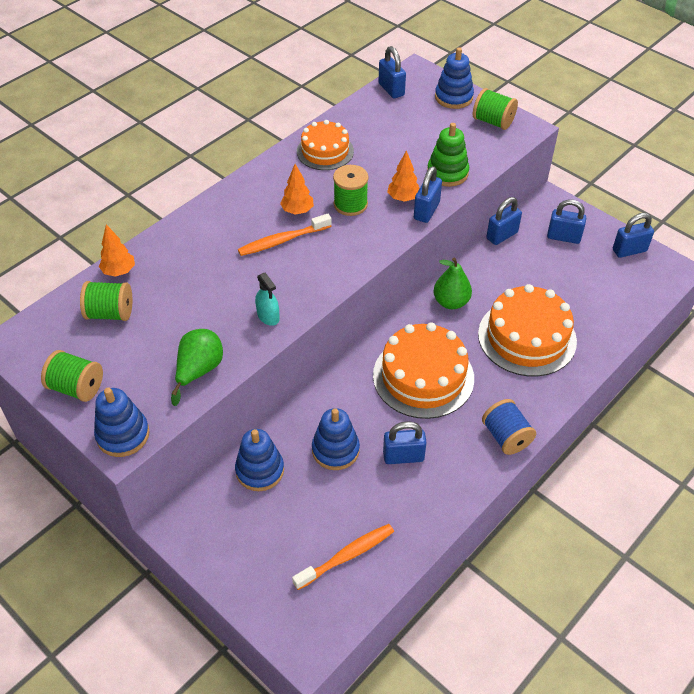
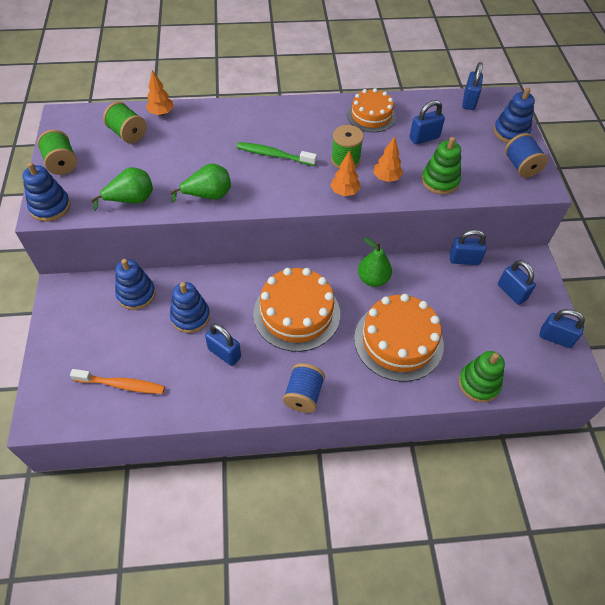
camera: 40 degrees right, 5 degrees up
(268, 316) = (208, 195): turquoise spray bottle -> green pear
(282, 240) = (274, 155): orange toothbrush -> green toothbrush
(297, 211) = (306, 143): orange tree -> orange tree (344, 192)
(426, 211) = (392, 197): blue padlock -> blue padlock (424, 138)
(493, 121) = (521, 166): green spool -> blue spool
(617, 325) = (478, 383): none -> green stacking toy

